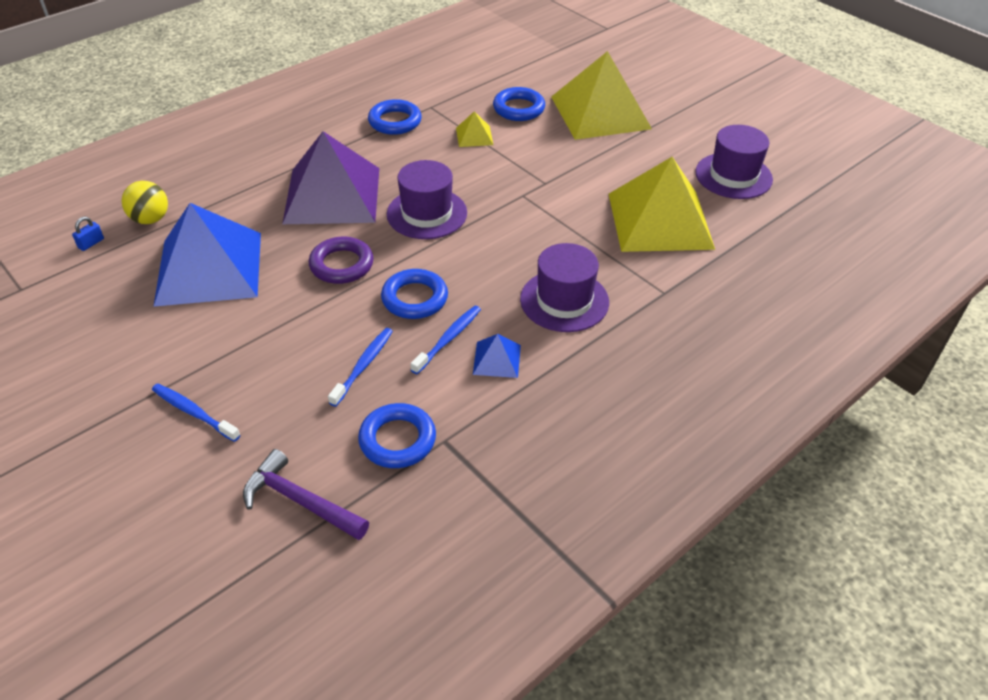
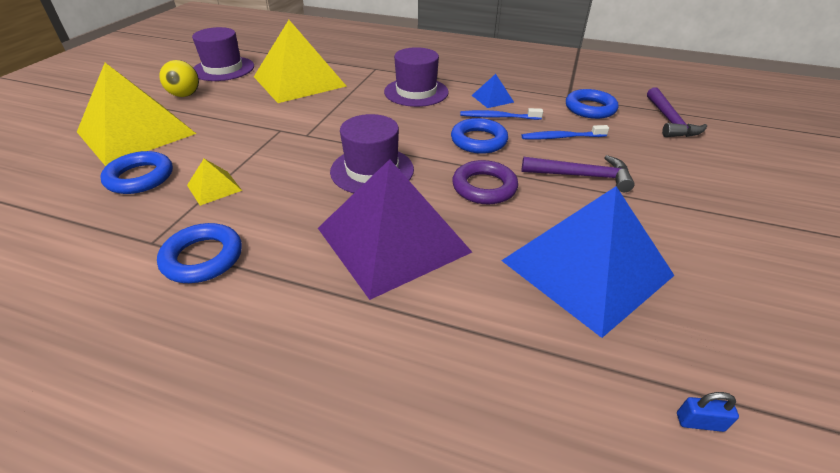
camera: 120 degrees left, 5 degrees down
(150, 219) = (590, 386): yellow ball -> yellow ball (185, 95)
(194, 412) = (700, 185): blue toothbrush -> none
(293, 335) = (581, 176): none -> purple hammer

